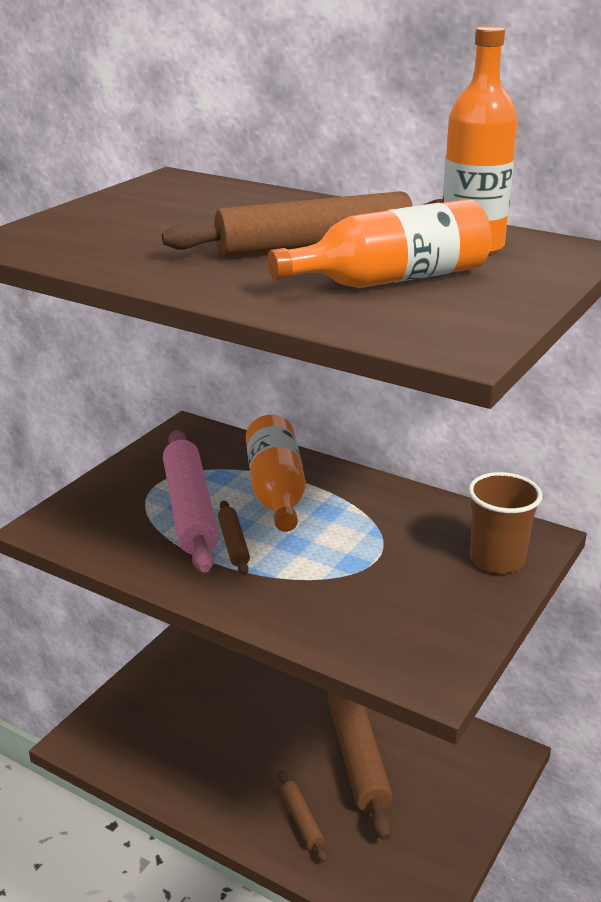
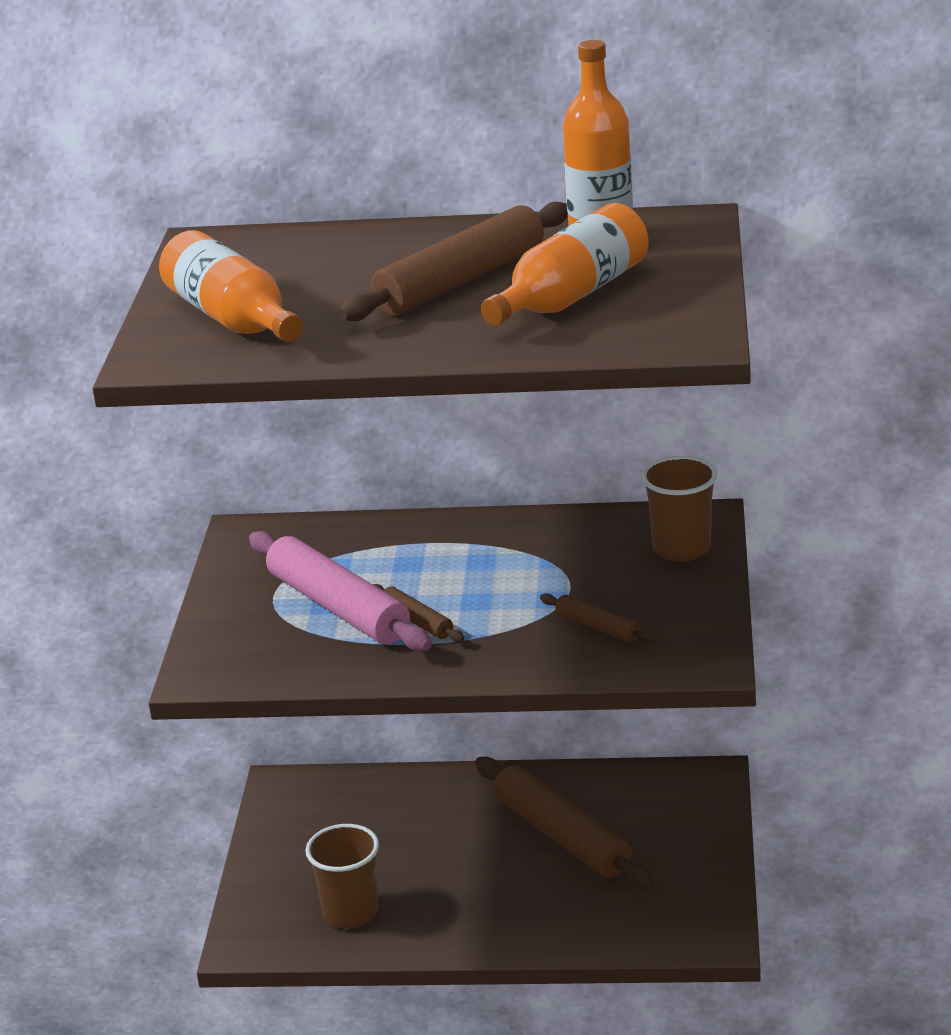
camera: 25 degrees left, 0 degrees up
(163, 751) = (350, 912): none -> brown cup
(276, 491) = (409, 560): orange bottle -> orange bottle (233, 319)
(301, 820) = (550, 911): brown rolling pin -> brown rolling pin (597, 627)

